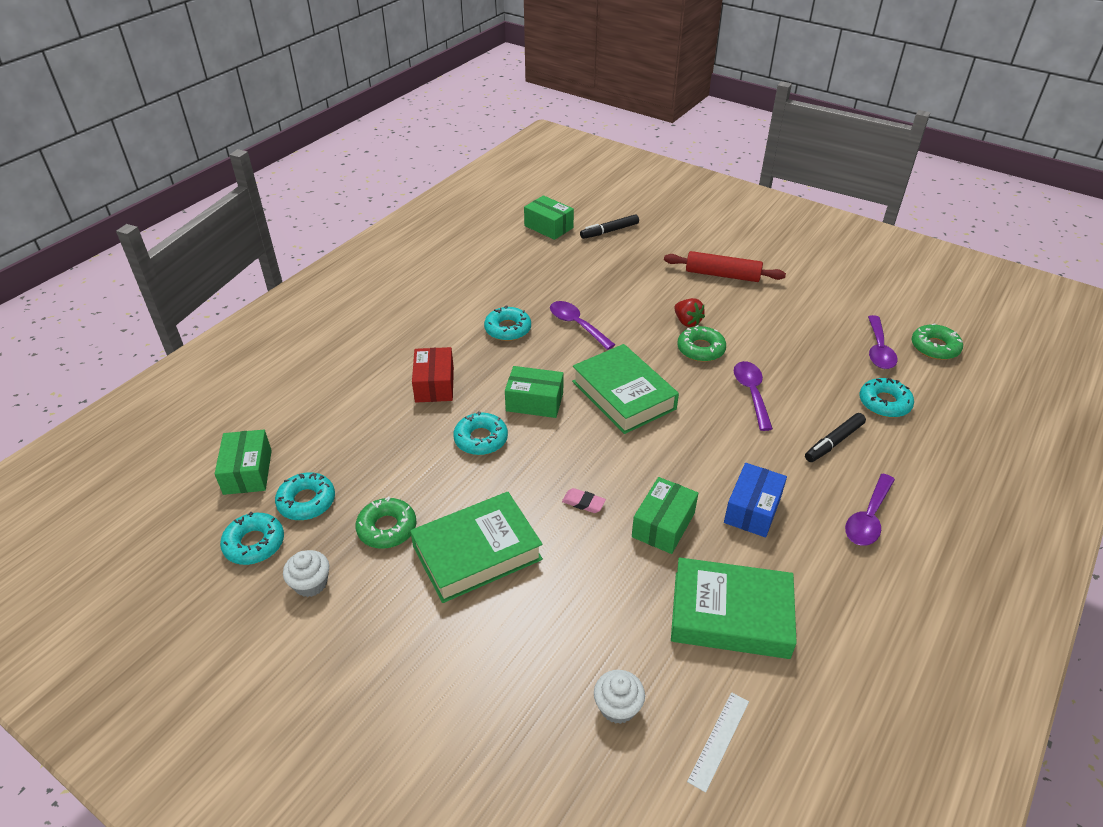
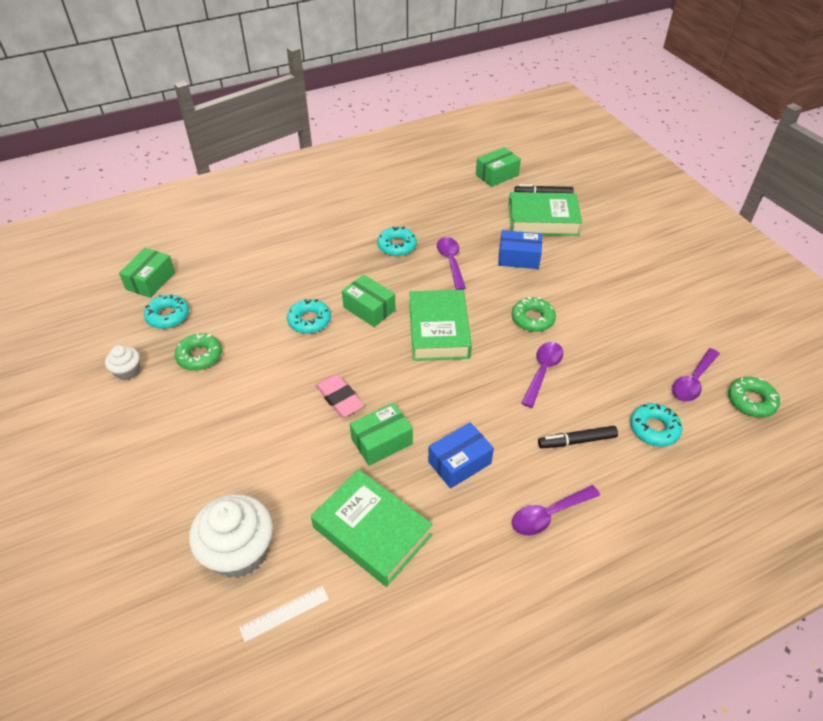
camera: 30 degrees right, 5 degrees up
(254, 543) = (117, 330): turquoise donut -> none
(434, 384) = (311, 268): red box -> none
(477, 552) = (240, 399): green book -> green book (543, 220)
(548, 227) = (497, 175): green box -> green box turned 75 degrees clockwise
(583, 503) = (339, 398): pink eraser -> pink eraser, size x1.68
(617, 707) = (239, 551): white cupcake -> white cupcake, size x1.97
(638, 298) = (518, 258): none -> blue box
(687, 322) = (541, 292): red strawberry -> none
(722, 275) = (607, 264): red rolling pin -> none

